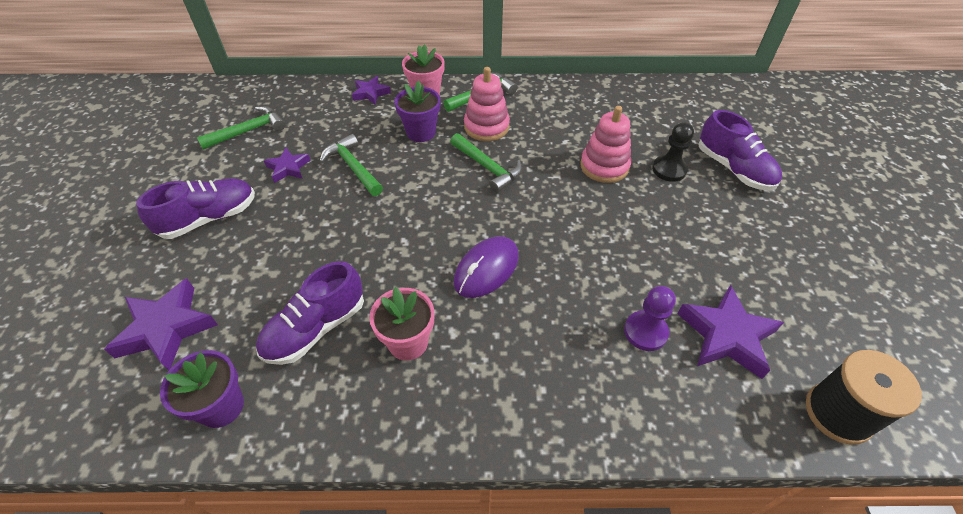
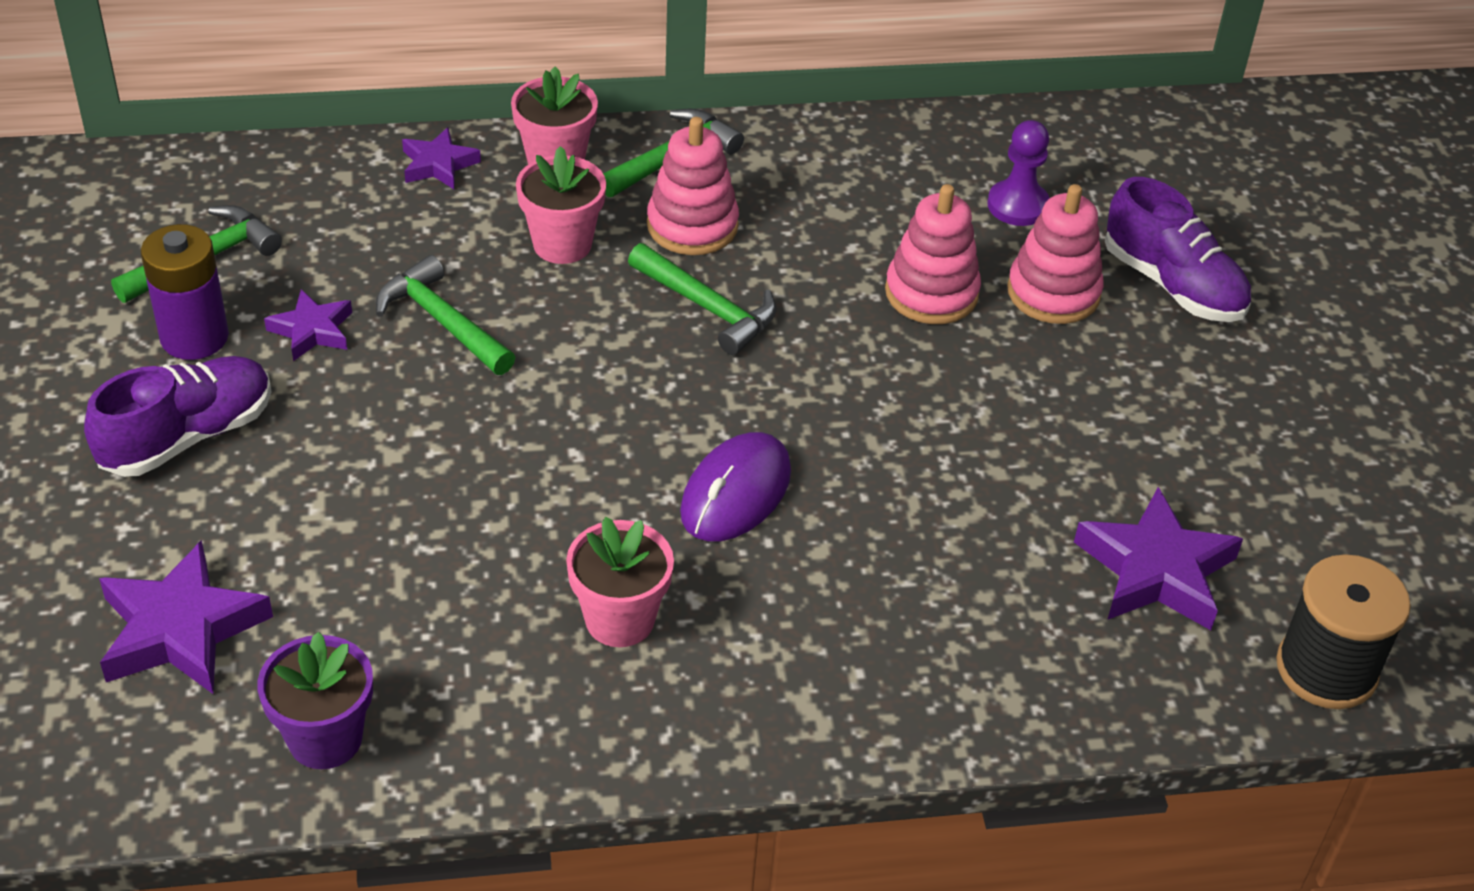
camera: 10 degrees left, 5 degrees down
(230, 168) = (194, 337): none -> purple battery
(316, 328) = (452, 610): purple shoe -> none
(421, 132) = (562, 244): purple flower pot -> pink flower pot
(645, 332) = (1021, 574): purple pawn -> purple pawn (1018, 205)
(669, 169) = (1053, 292): black pawn -> pink stacking toy

